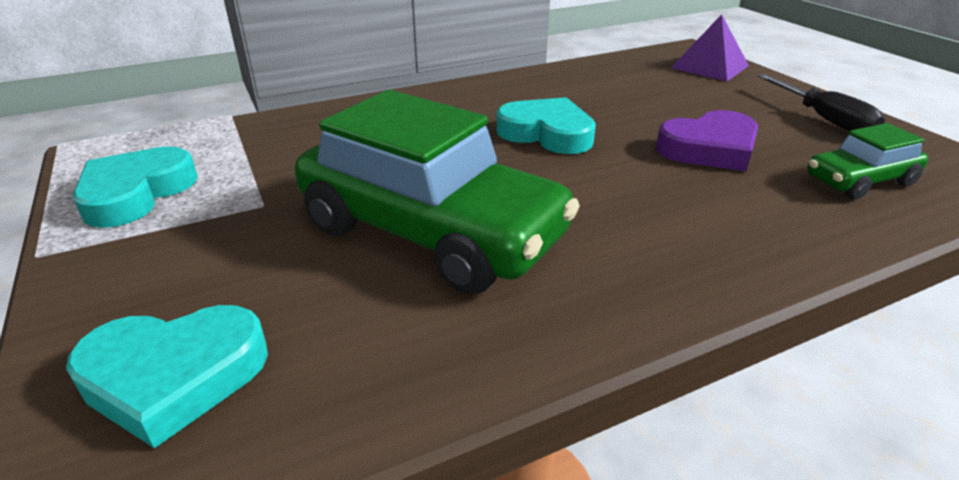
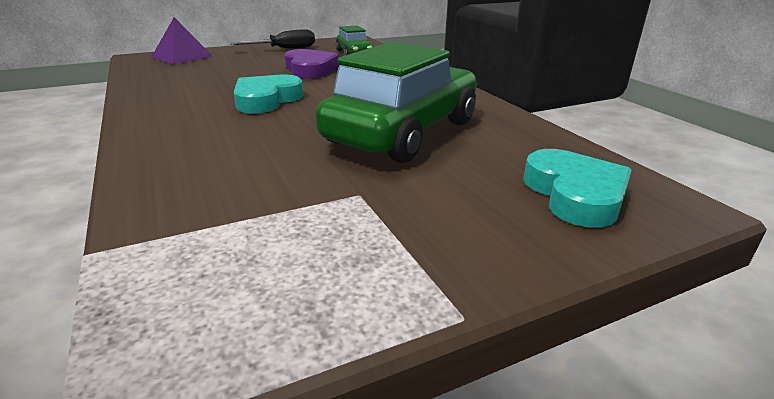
camera: 90 degrees left, 5 degrees down
(136, 193) = (322, 279): turquoise heart -> none

